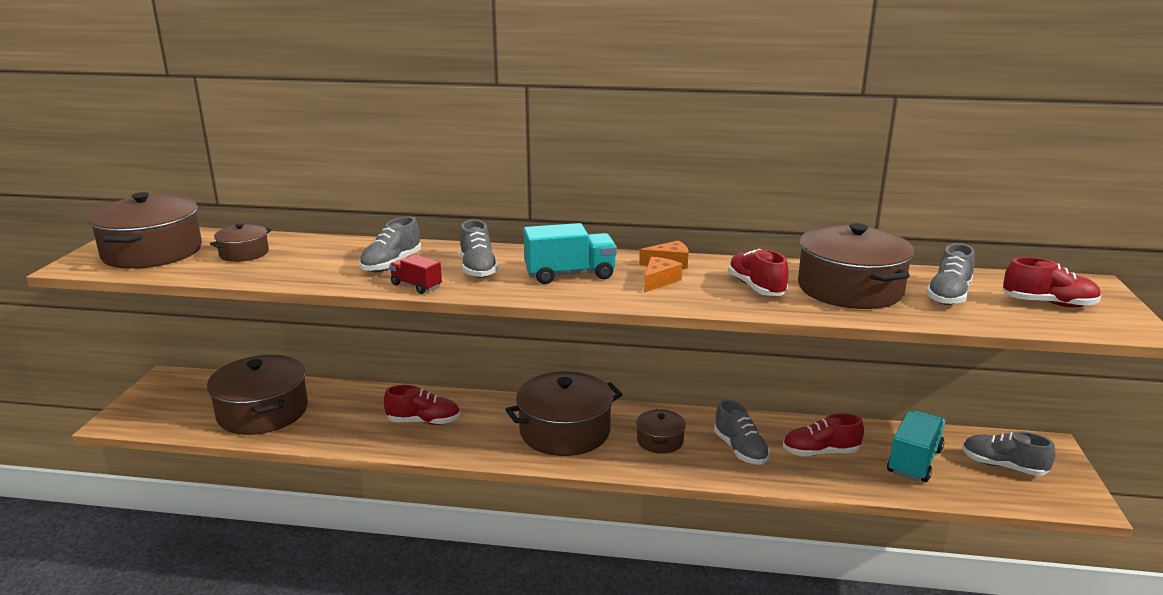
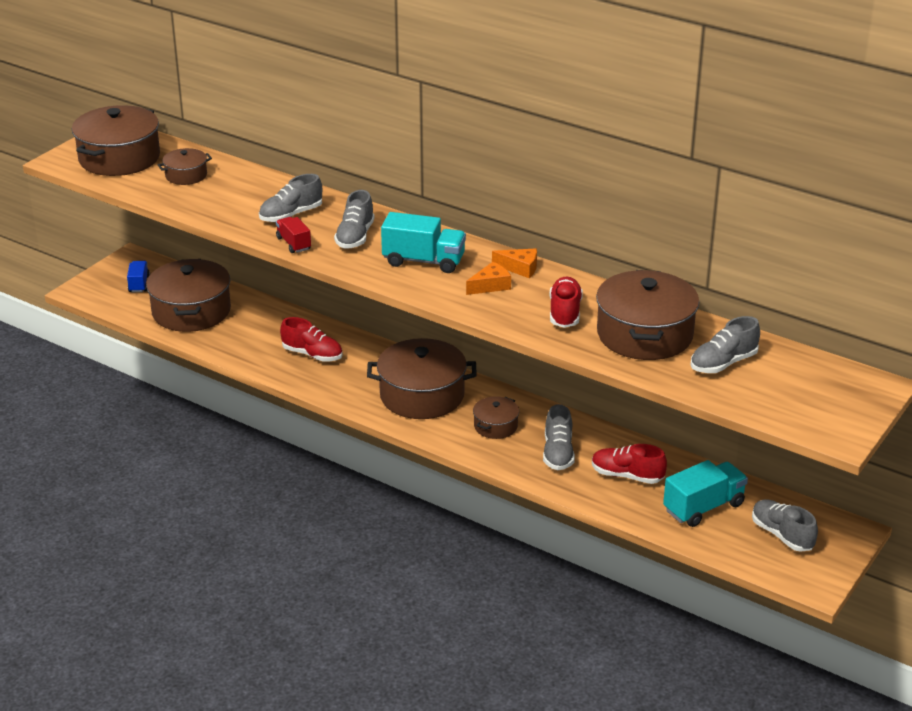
camera: 25 degrees right, 10 degrees up
(187, 400) = (139, 284): none -> blue truck
(1048, 304) = (802, 394): red shoe -> none

